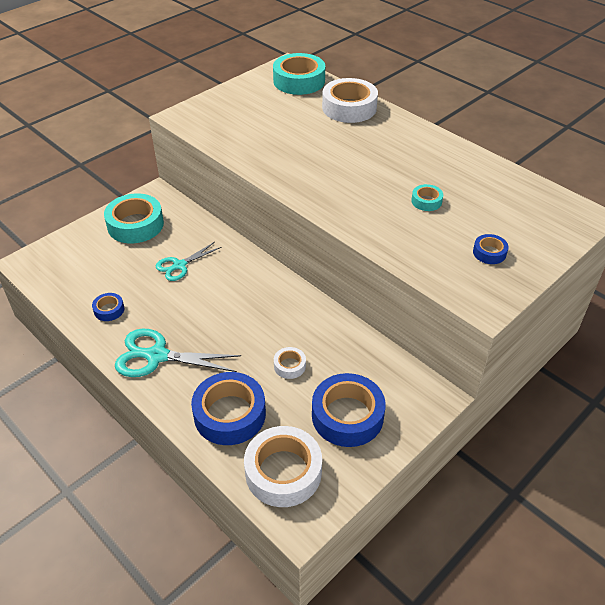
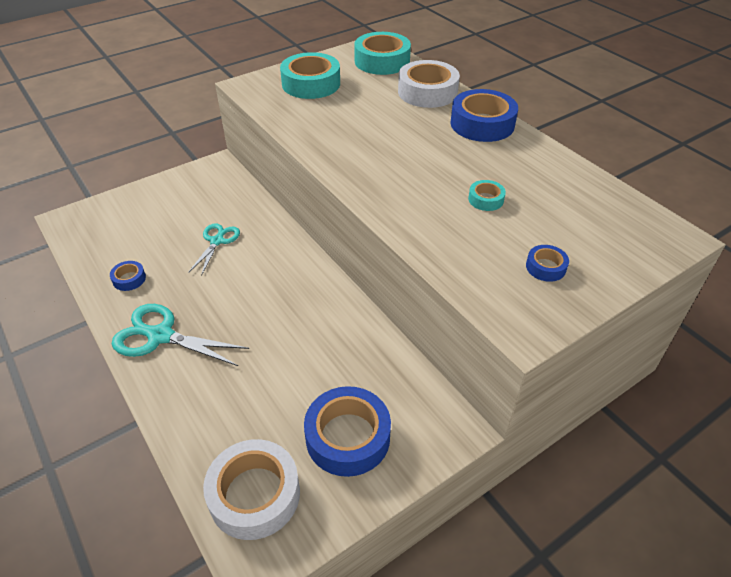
camera: 10 degrees right, 0 degrees up
(135, 225) = (187, 194): turquoise tape -> turquoise tape (311, 84)
(179, 265) = (217, 241): turquoise scissors -> turquoise scissors turned 135 degrees clockwise
(229, 414) = (216, 414): blue tape -> blue tape (482, 124)
(289, 366) = (299, 367): white tape -> none

